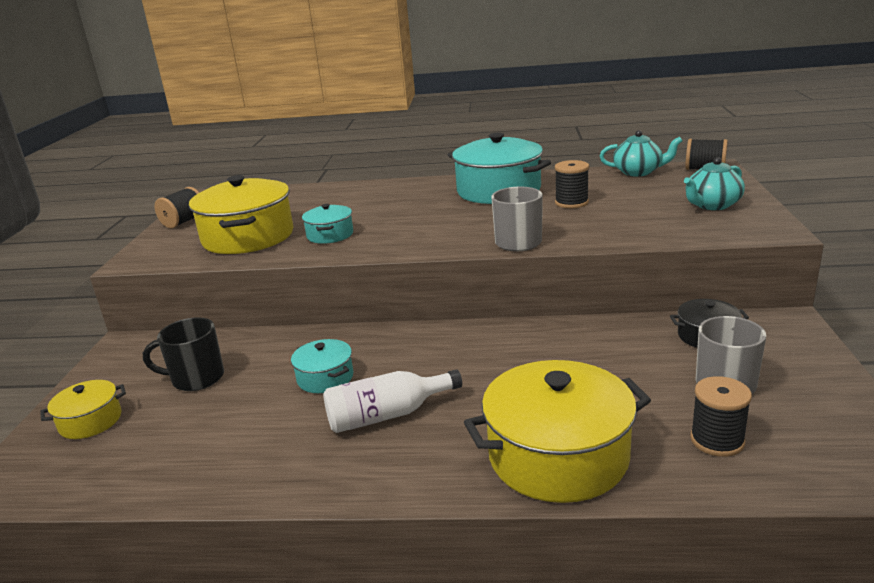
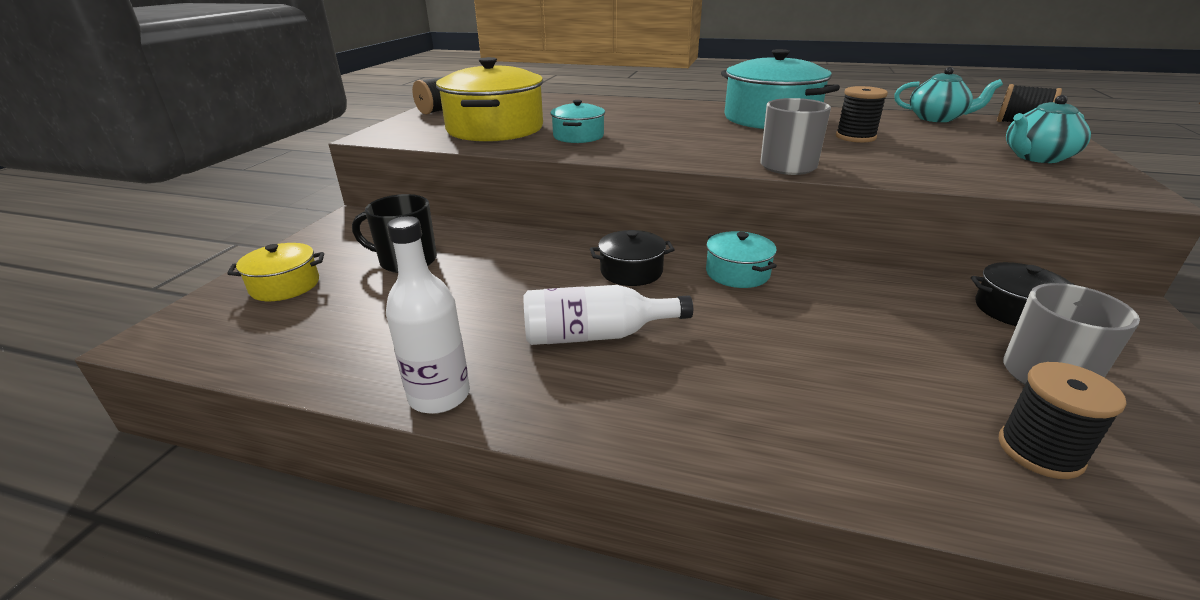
camera: 10 degrees right, 5 degrees up
(273, 487) = (439, 396): none -> white bottle
(325, 378) = (539, 282): turquoise pot -> turquoise pot (737, 273)
(403, 354) = (631, 271): none -> black pot
(558, 456) = (804, 427): yellow pot -> none

